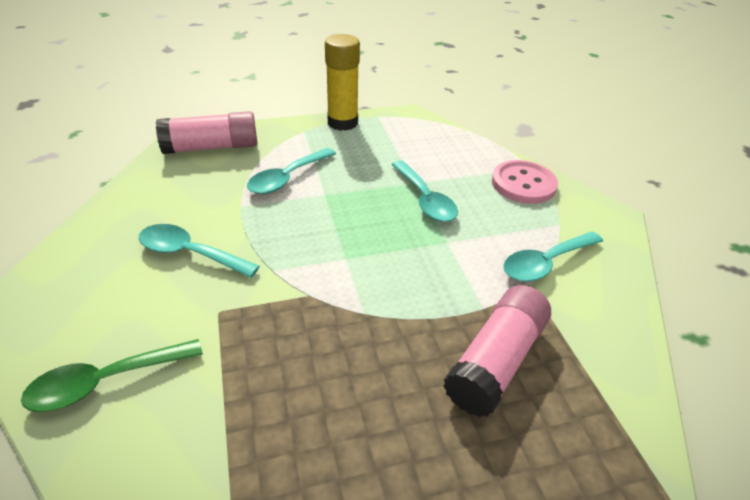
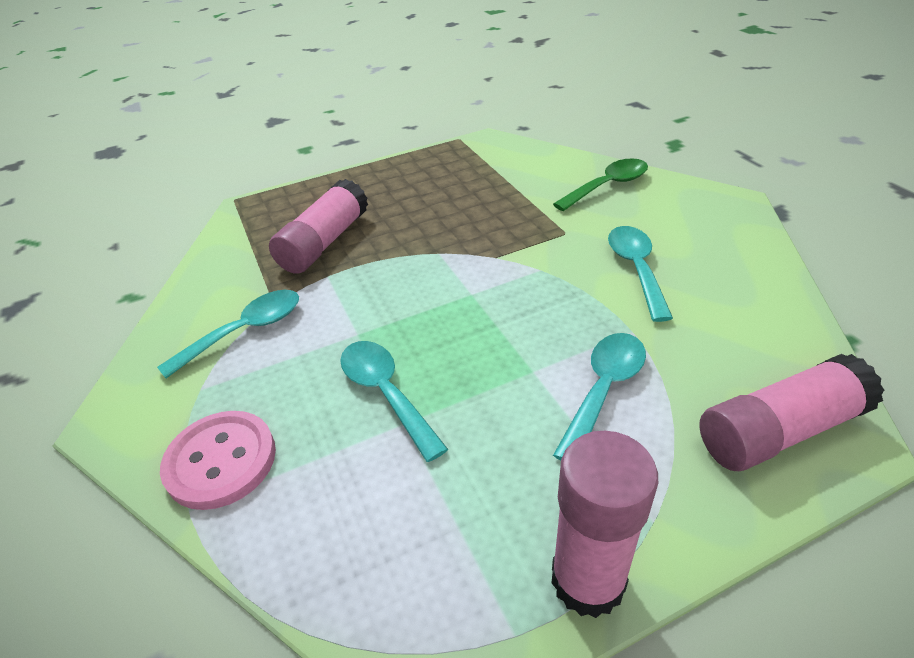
camera: 175 degrees right, 0 degrees up
(190, 253) = (636, 269): turquoise spoon -> turquoise spoon turned 105 degrees counterclockwise
(342, 122) = (587, 580): yellow glue stick -> pink glue stick

